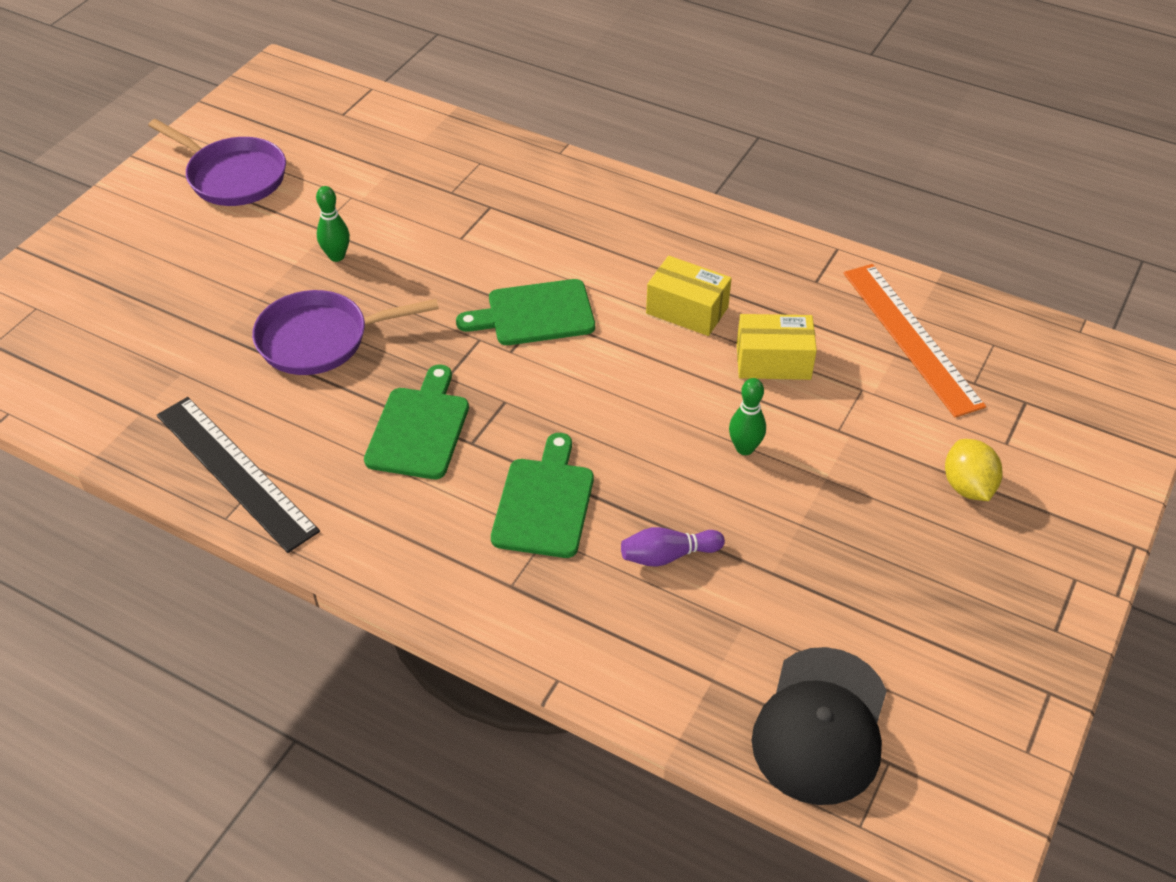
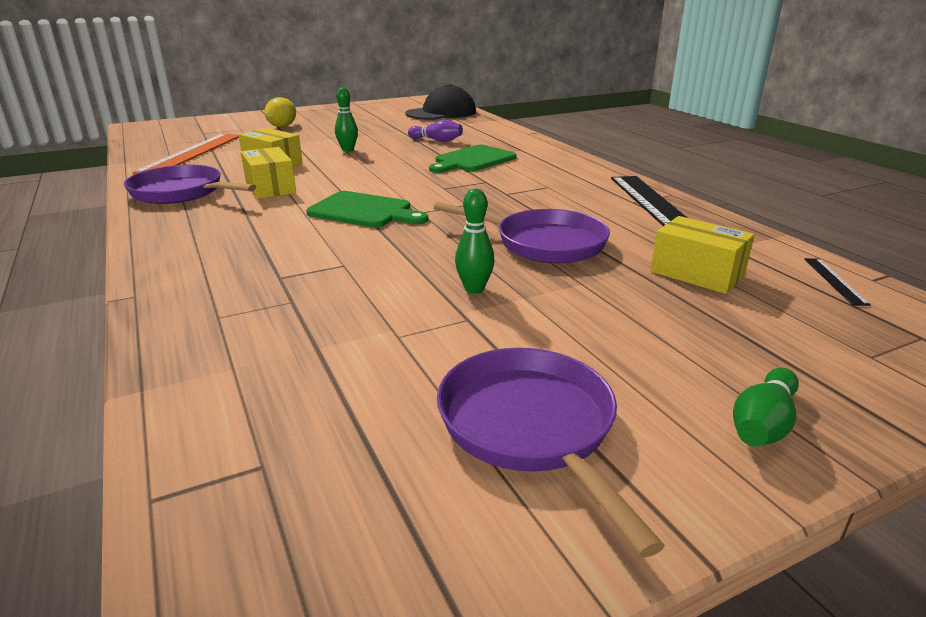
camera: 145 degrees left, 20 degrees down
(44, 395) = (834, 281): none -> black ruler
(111, 226) = (762, 424): none -> green bowling pin
(167, 353) = (697, 273): none -> yellow box
(419, 428) = (512, 192): green cutting board -> none
(754, 260) = (181, 192): none -> purple pan

